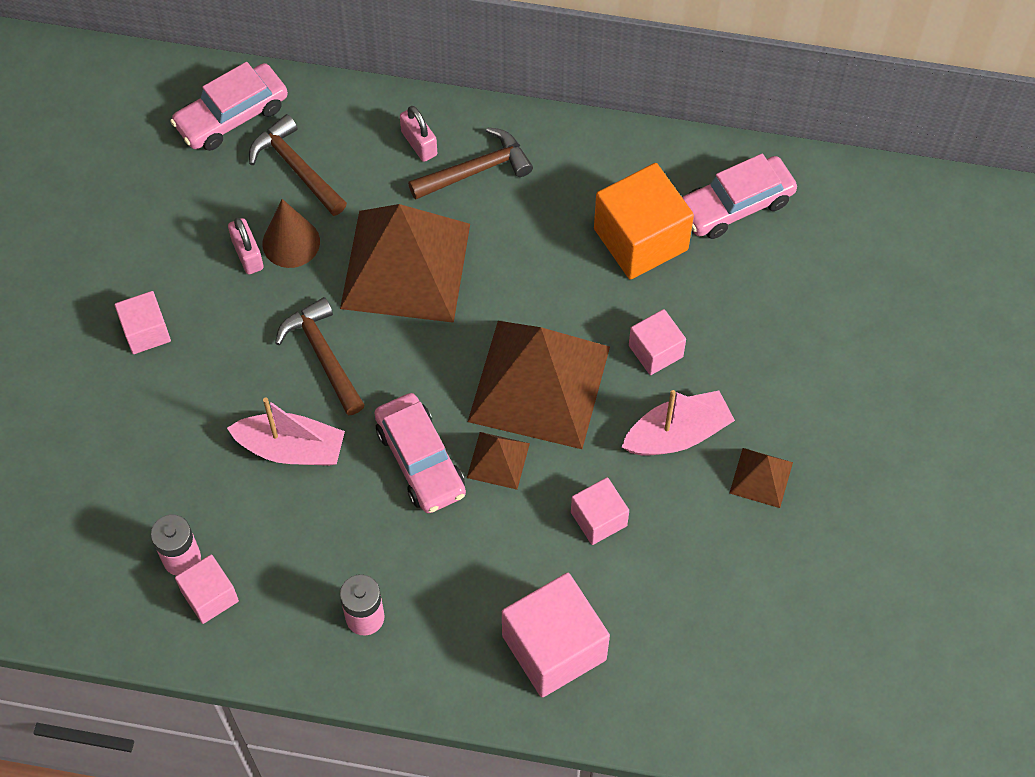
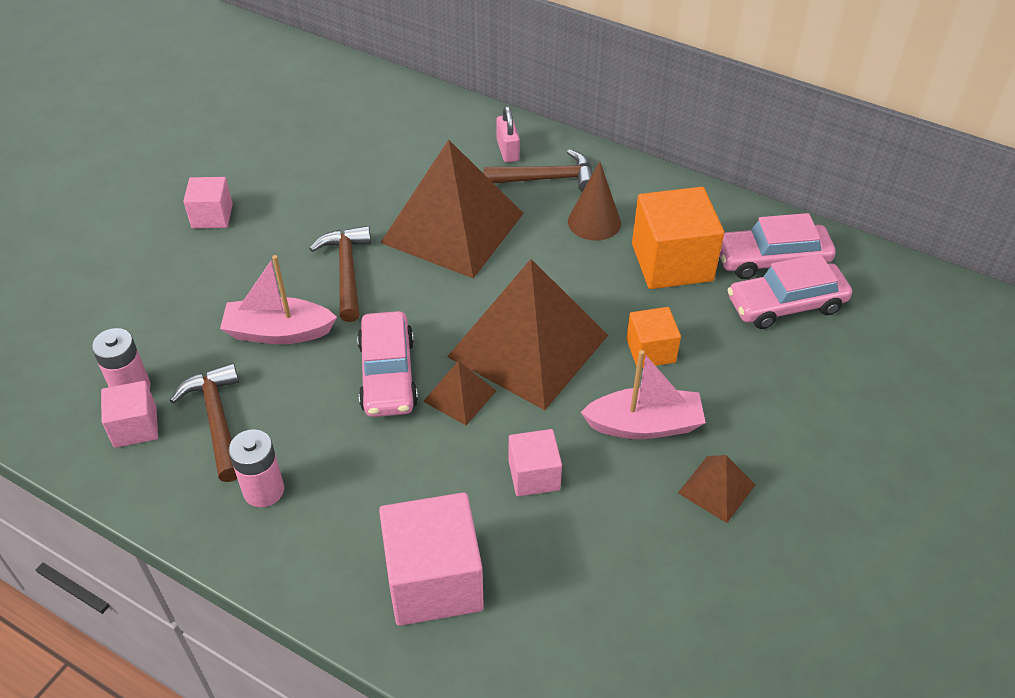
camera: 20 degrees right, 15 degrees down
(232, 116) = (367, 98): pink car -> pink car (786, 305)
(247, 255) = (326, 187): pink padlock -> none
(291, 242) = (366, 188): brown cone -> brown cone (594, 222)
(291, 448) = (278, 332): pink boat -> pink boat turned 150 degrees clockwise
(296, 167) = (398, 141): brown hammer -> brown hammer (217, 420)
(655, 351) = (650, 351): pink cube -> orange cube

